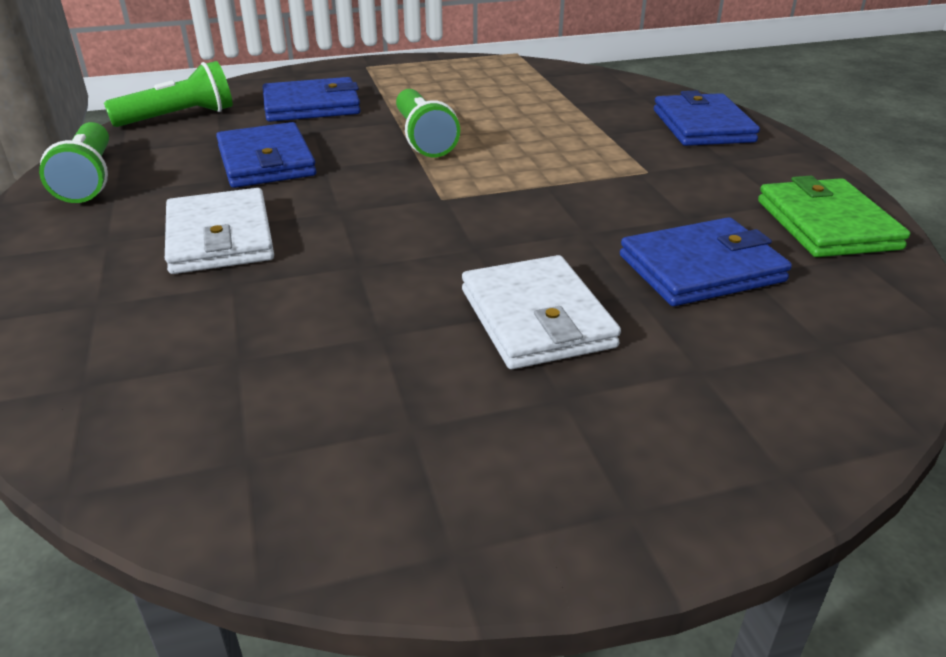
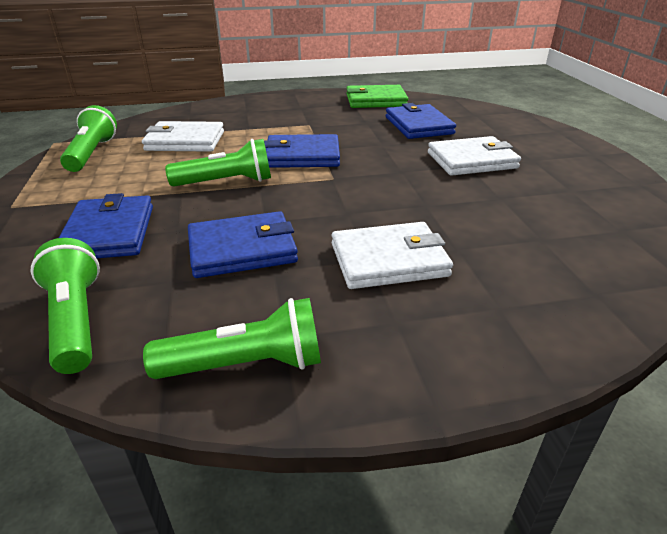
camera: 85 degrees left, 0 degrees up
(490, 71) = (92, 153): none -> green flashlight
(543, 105) = (185, 141): none -> white wallet
(703, 126) = (250, 106): blue wallet -> blue wallet (302, 156)

